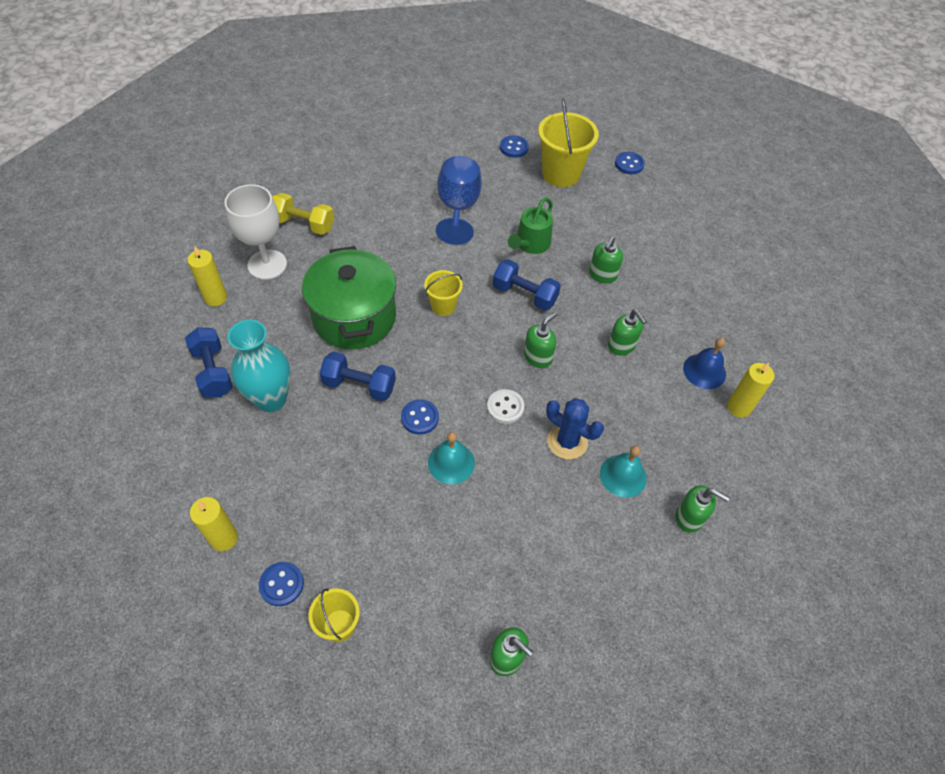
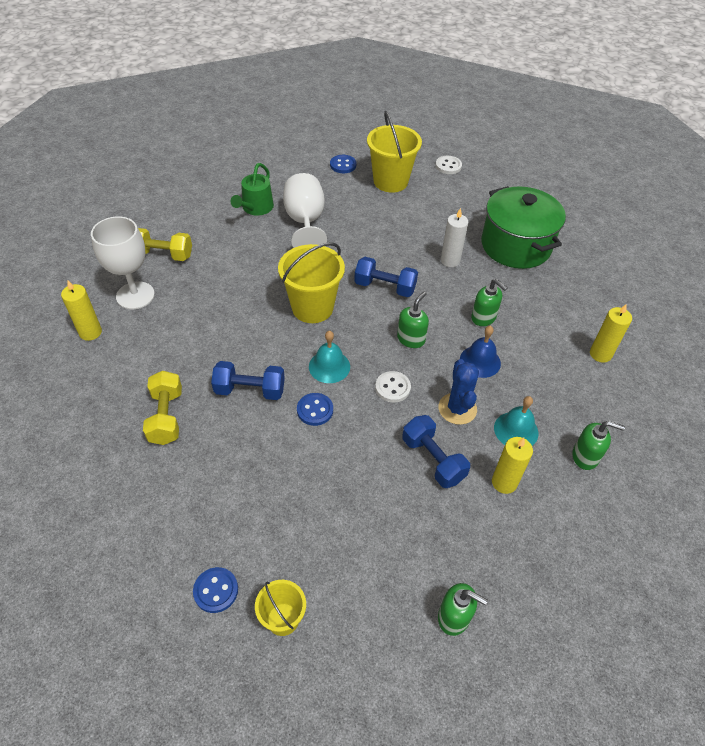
camera: 10 degrees left, 5 degrees down
(213, 371) = (102, 400): blue dumbbell -> blue dumbbell (433, 460)
(224, 538) = (147, 557): yellow candle -> yellow candle (504, 482)
(271, 399) = (166, 417): turquoise vase -> yellow dumbbell
(354, 317) = (230, 330): green pot -> green pot (515, 245)
(443, 306) = (312, 308): yellow bucket -> yellow bucket, size x1.78
(451, 462) = (355, 446): turquoise bell -> turquoise bell (329, 366)
(458, 208) = (305, 222): blue goblet -> white goblet
(530, 244) = (379, 243): green watering can -> green watering can (255, 208)
(567, 441) = (457, 409): blue cactus -> blue cactus turned 60 degrees clockwise
(602, 275) = (450, 260): green soap dispenser -> white candle
(629, 164) = (448, 166): blue button -> white button
(704, 371) = (562, 328): blue bell -> blue bell (480, 361)

